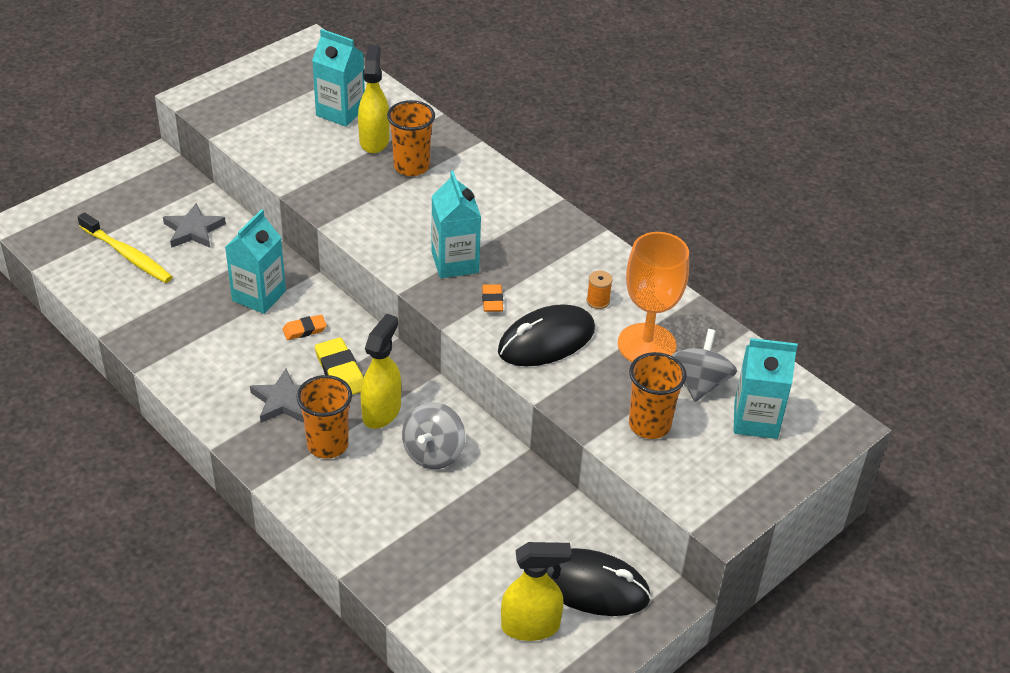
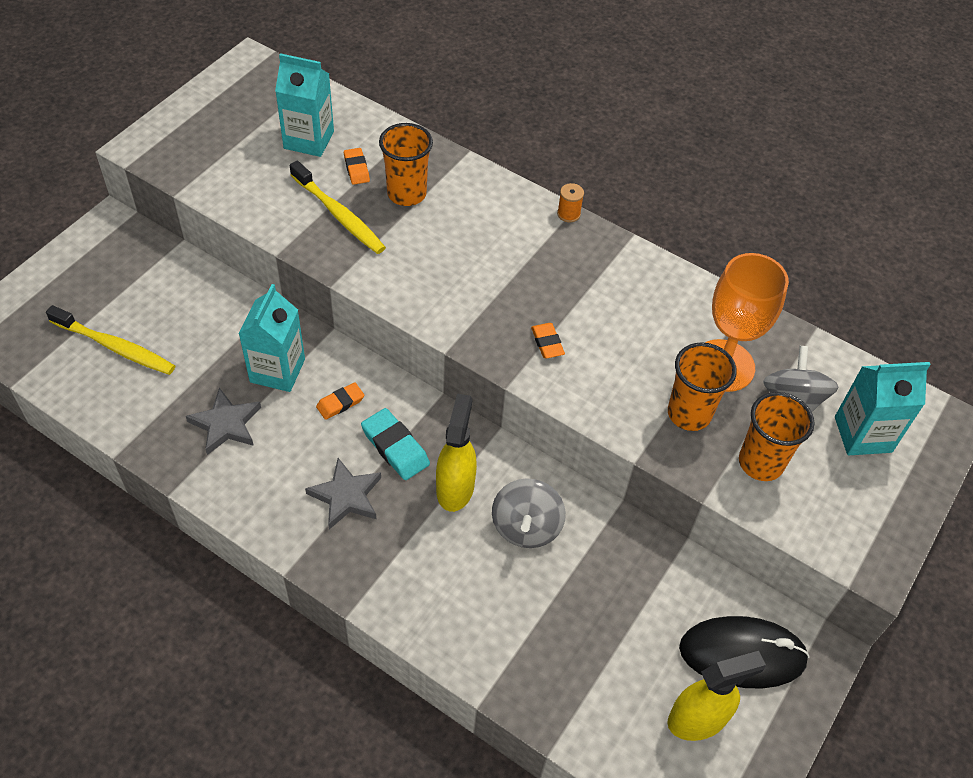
camera: 15 degrees left, 10 degrees up
(193, 230) = (180, 302): grey star -> grey star (226, 424)
(327, 444) = (410, 541): orange cup -> orange cup (689, 414)
(340, 372) = (395, 447): yellow eraser -> turquoise eraser
(345, 174) = (339, 215): none -> yellow toothbrush
(374, 140) = (356, 169): yellow spray bottle -> orange eraser
(455, 262) = (492, 303): turquoise carton -> none
(546, 340) = (620, 381): black mouse -> none
(598, 301) = (655, 322): orange spool -> orange spool (568, 214)

